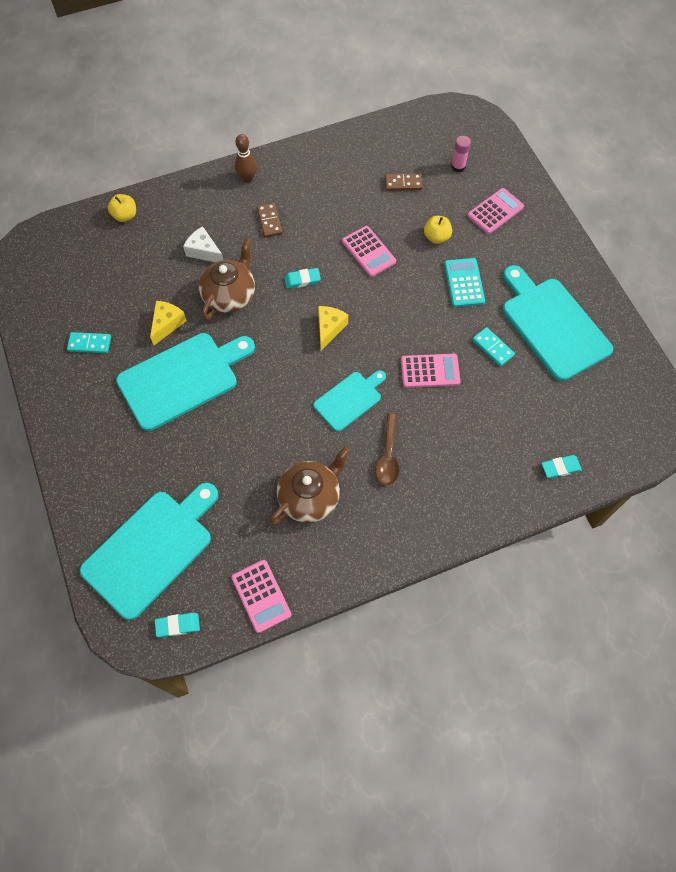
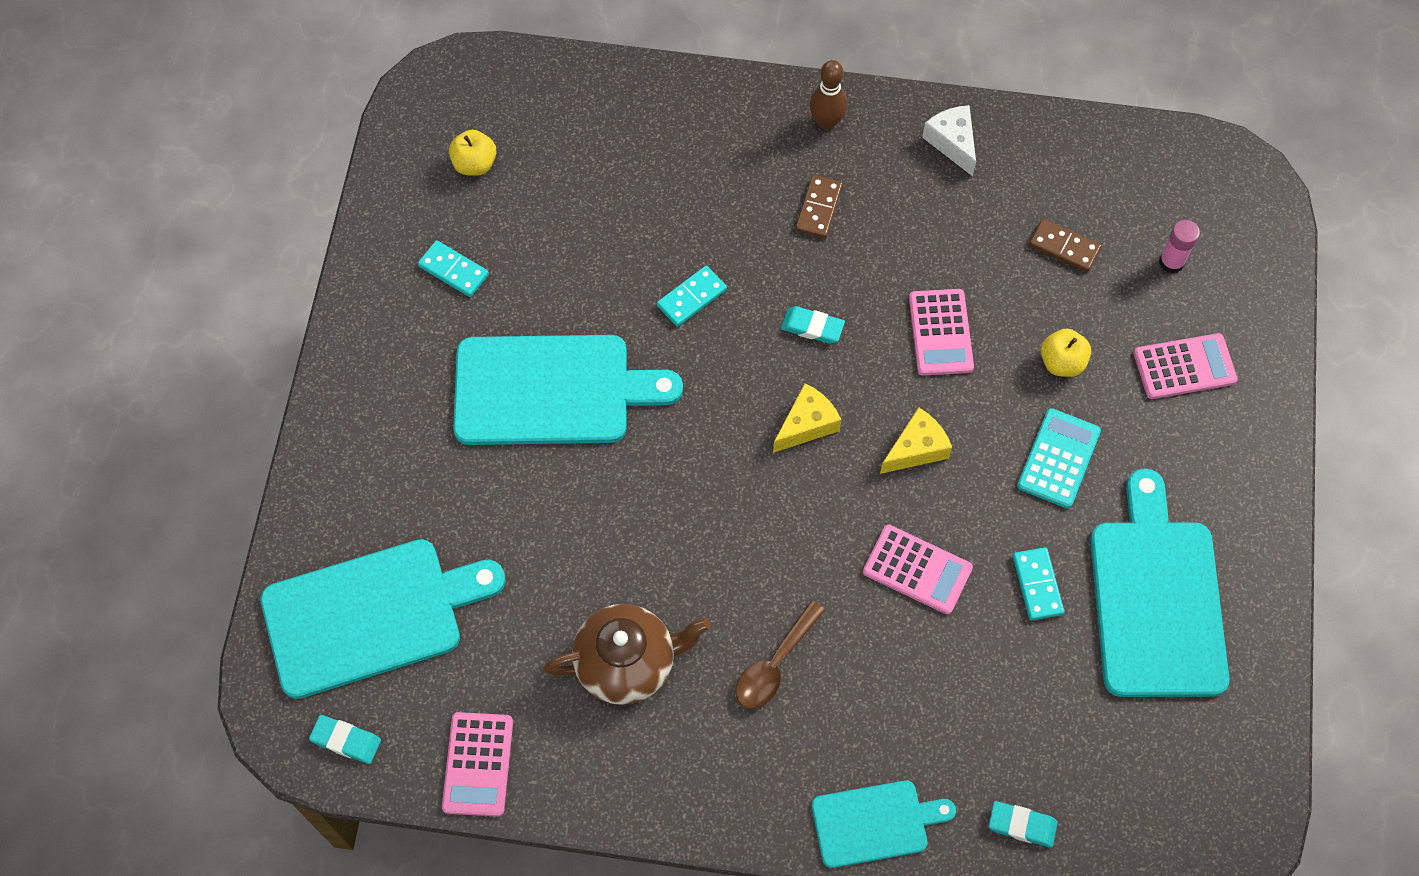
camera: 30 degrees right, 0 degrees up
(125, 216) = (612, 95): yellow apple -> yellow apple (475, 164)
(167, 324) = (576, 296): yellow cheese -> yellow cheese (916, 449)
(204, 251) = (694, 209): white cheese -> white cheese (952, 143)
(230, 295) = (691, 297): brown teapot -> turquoise domino
(349, 399) = (770, 549): turquoise cutting board -> turquoise cutting board (875, 823)

